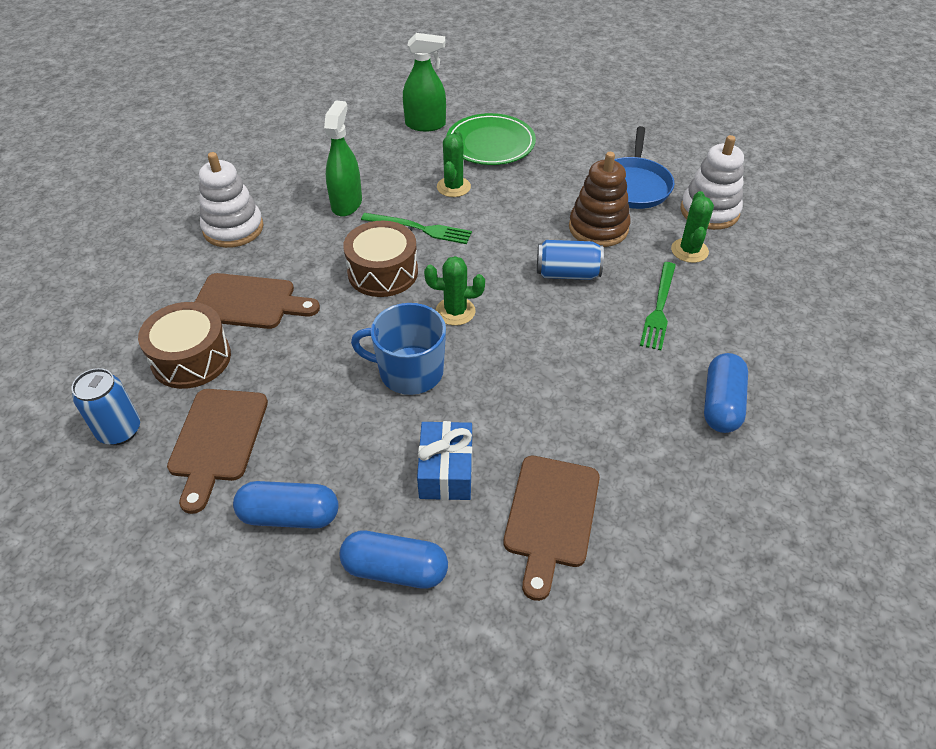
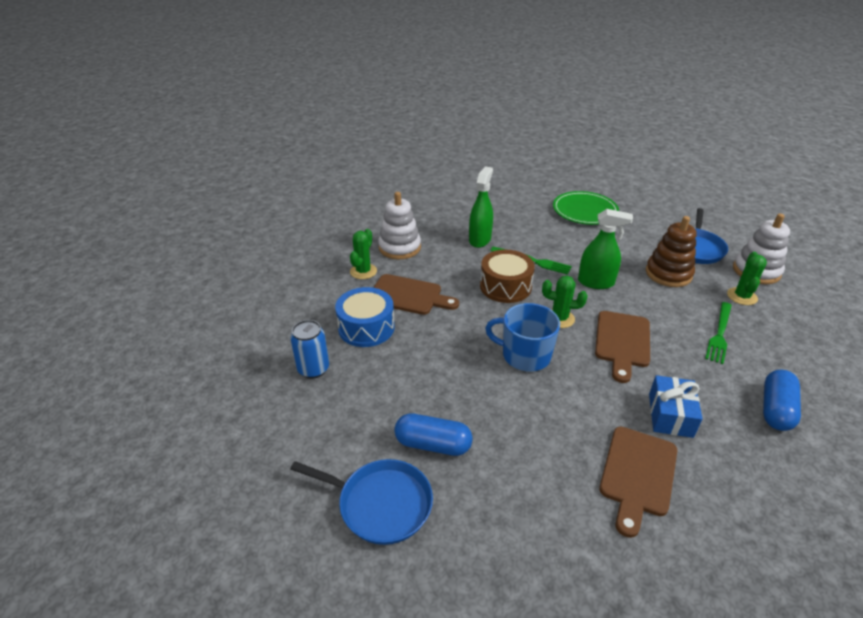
camera: 10 degrees right, 10 degrees down
(191, 358) = (366, 327): brown drum -> blue drum
(218, 440) = (382, 384): brown cutting board -> brown cutting board (622, 342)
(223, 608) = (381, 504): none -> blue pan
(395, 569) = (513, 496): blue capsule -> none
(425, 125) = (537, 195): green spray bottle -> green spray bottle (596, 282)
(446, 471) = (553, 429): blue gift -> blue gift (670, 415)
(453, 187) = (557, 236): green cactus -> green cactus (363, 271)
(567, 273) = (645, 302): blue can -> none

